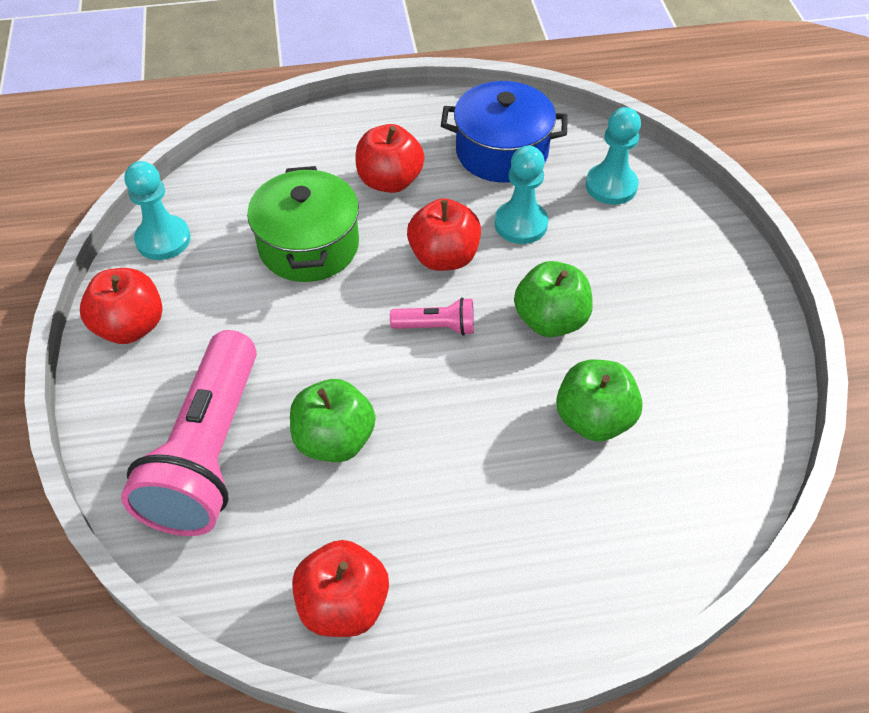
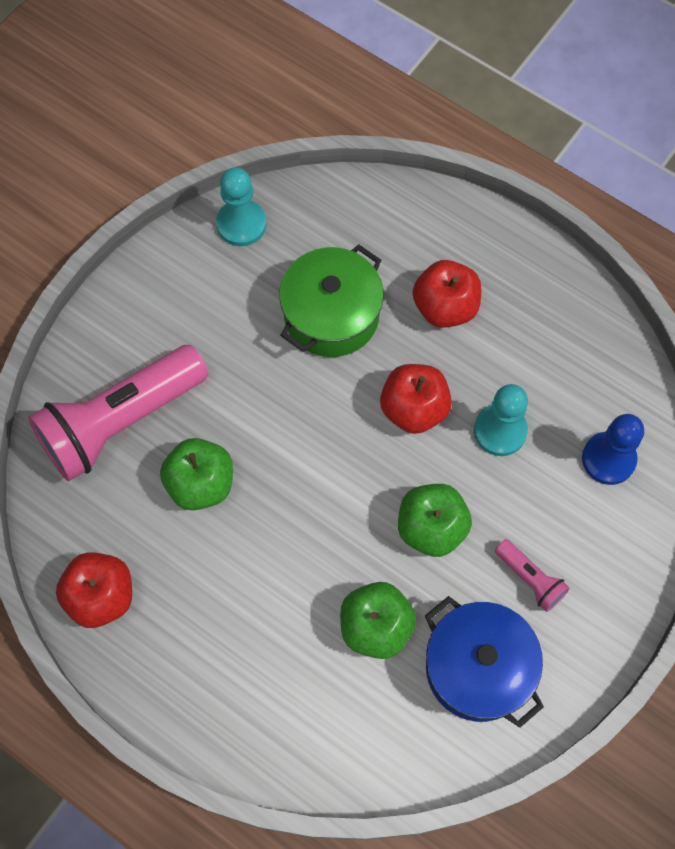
camera: 45 degrees right, 15 degrees up
(130, 326) = (159, 281): red apple -> none
(436, 327) = (349, 461): pink flashlight -> pink flashlight (530, 579)
(501, 152) = (558, 353): blue pot -> blue pot (478, 668)
(611, 186) = (608, 459): turquoise pawn -> blue pawn

